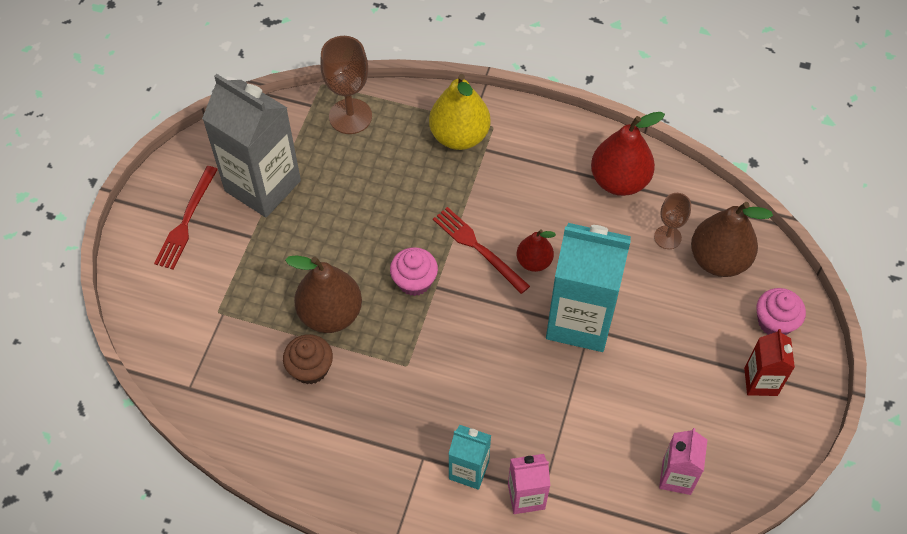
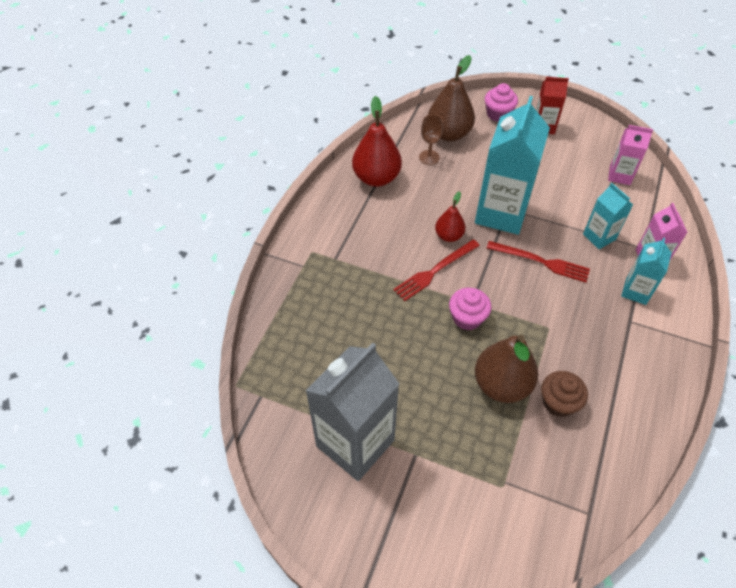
camera: 85 degrees left, 5 degrees down
(186, 220) = (392, 521): red fork -> red fork (540, 261)
(350, 116) = (281, 361): brown goblet -> none
(459, 136) = (318, 276): yellow pear -> none
(555, 436) = (599, 237): none -> turquoise carton

